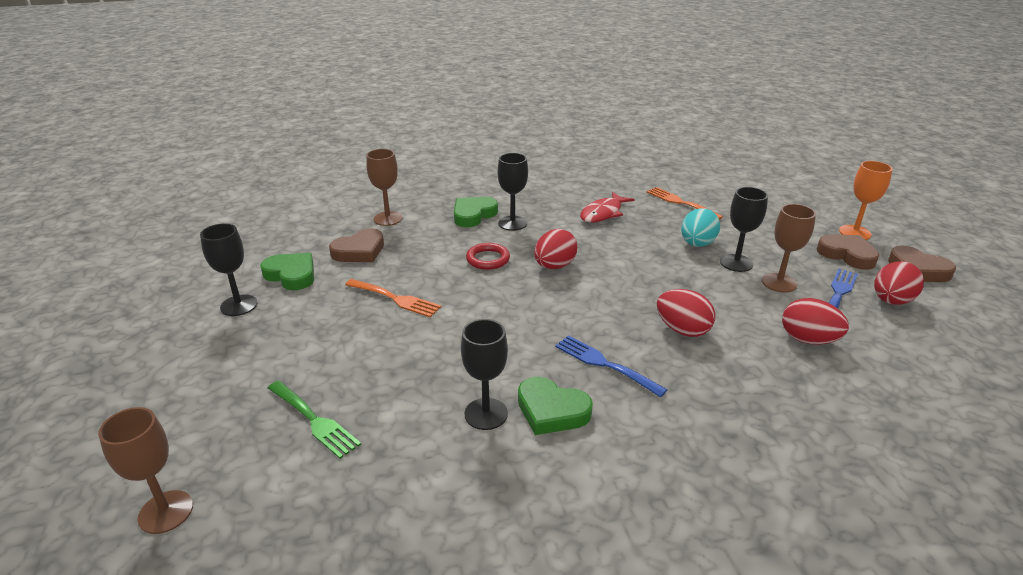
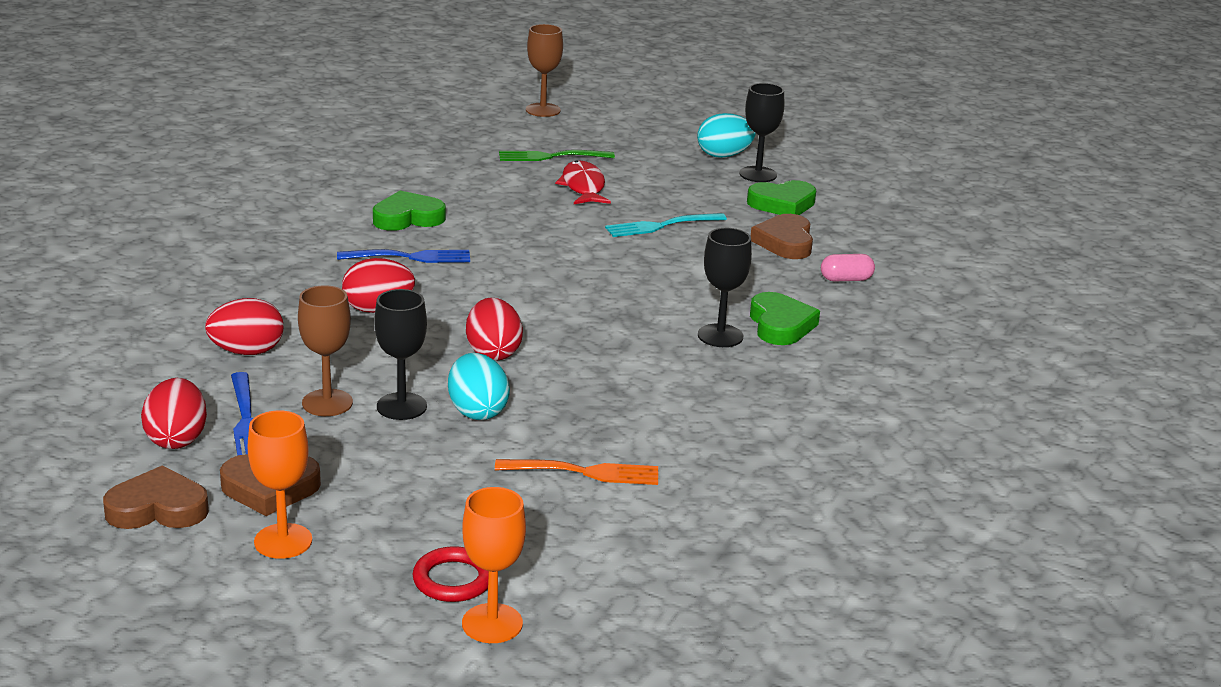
camera: 130 degrees right, 5 degrees down
(208, 336) = (723, 155): none -> turquoise egg
(388, 218) = (846, 279): brown goblet -> pink capsule
(395, 299) = (661, 226): orange fork -> turquoise fork
(486, 414) = (450, 199): black goblet -> none
(488, 259) = (660, 288): red ring -> red ring (453, 580)
(554, 266) = (586, 311): red egg -> red egg (493, 353)
(603, 213) = (651, 401): red fish -> red fish (583, 187)
(784, 179) = (492, 623): none -> orange goblet

